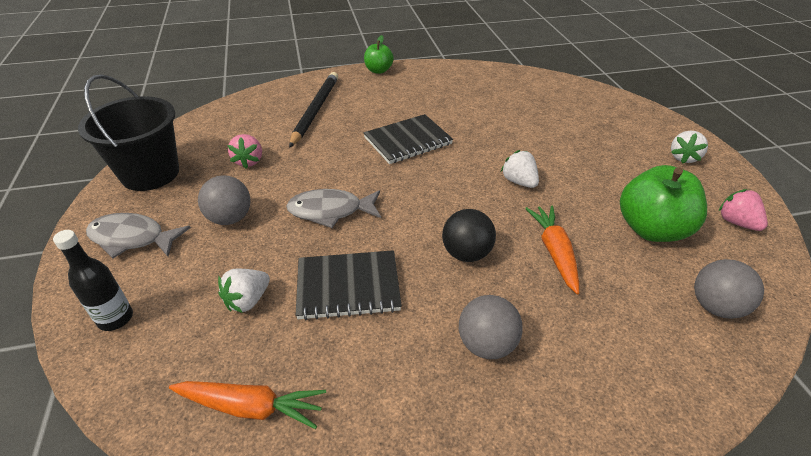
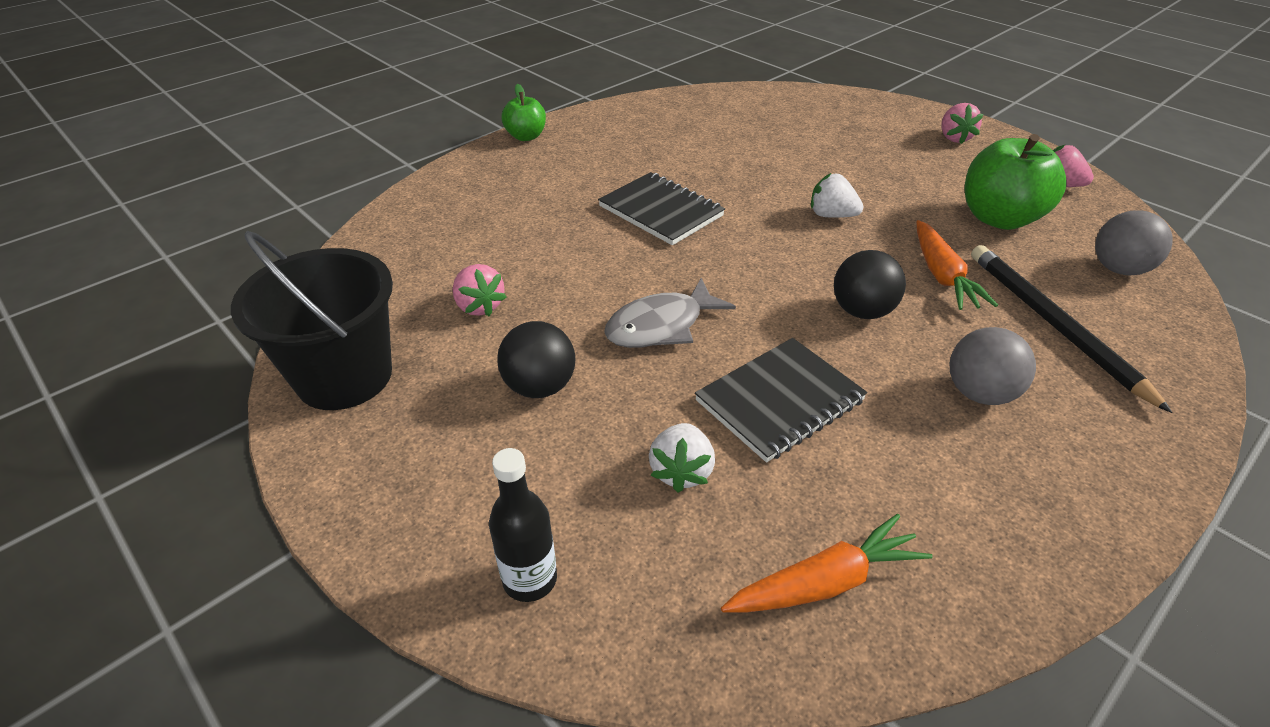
camera: 30 degrees left, 0 degrees up
(132, 238) = (425, 471): grey fish -> none
(230, 218) = (540, 386): grey ball -> black ball
(315, 110) = (497, 211): black pencil -> black pencil (1053, 325)
(408, 141) = (661, 211): black notebook -> black notebook turned 75 degrees counterclockwise
(554, 252) = (941, 275): orange carrot -> orange carrot turned 150 degrees counterclockwise
(683, 157) = (954, 138): white strawberry -> pink strawberry

